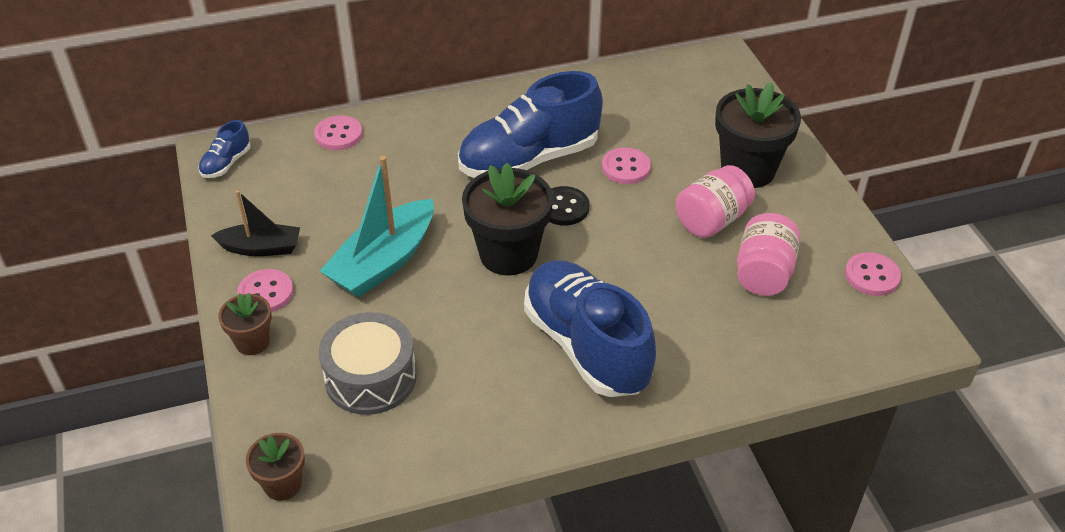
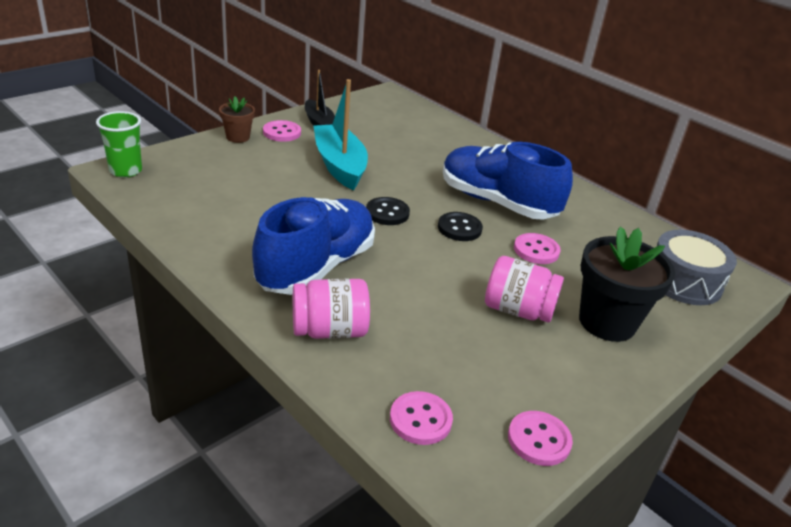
camera: 60 degrees right, 10 degrees down
(226, 163) = (382, 98): blue shoe -> none
(283, 484) = (125, 171): brown flower pot -> green cup
(338, 135) = (444, 126): pink button -> pink button (420, 420)
(370, 377) = (231, 182): grey drum -> grey drum (684, 281)
(383, 262) = (339, 165): turquoise boat -> turquoise boat turned 60 degrees clockwise
(508, 254) = (387, 213): black flower pot -> black button
(763, 273) = (477, 355): pink jar -> pink jar (329, 330)

